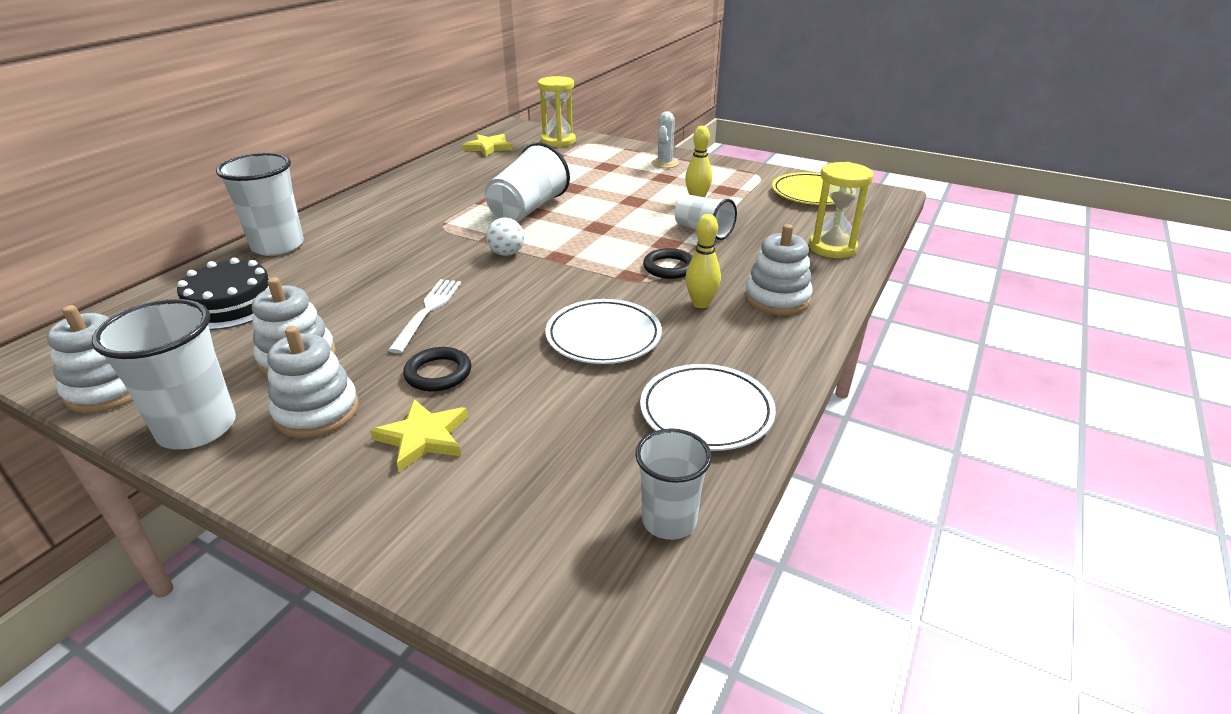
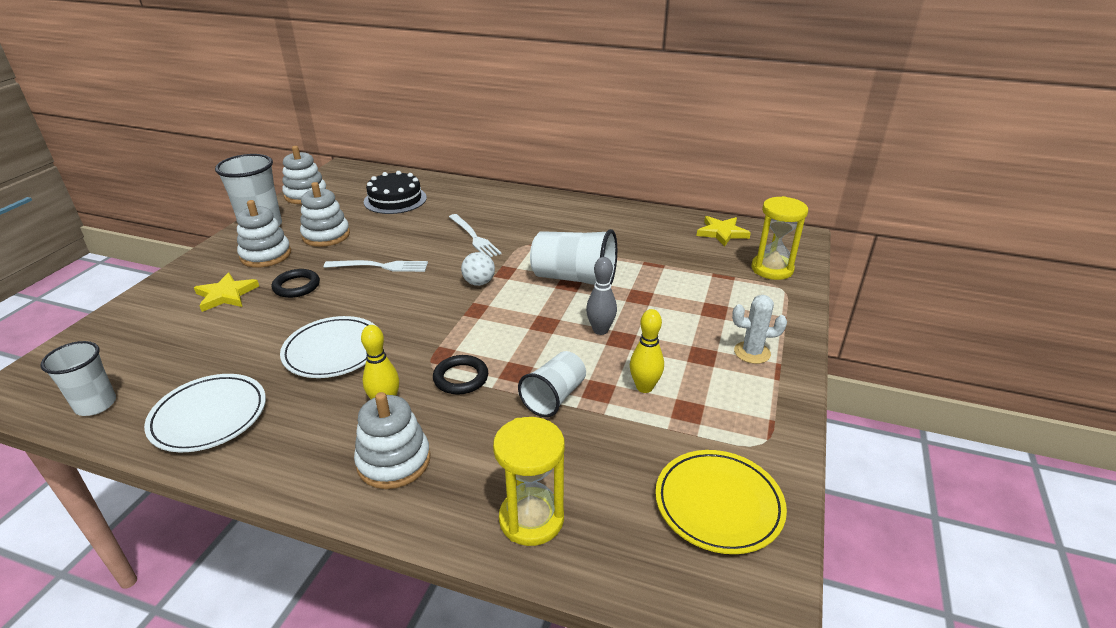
camera: 80 degrees right, 0 degrees up
(278, 246) = (477, 193): white cup -> none
(401, 252) = (474, 237): none -> white fork
(617, 207) = (600, 330): none -> grey bowling pin

